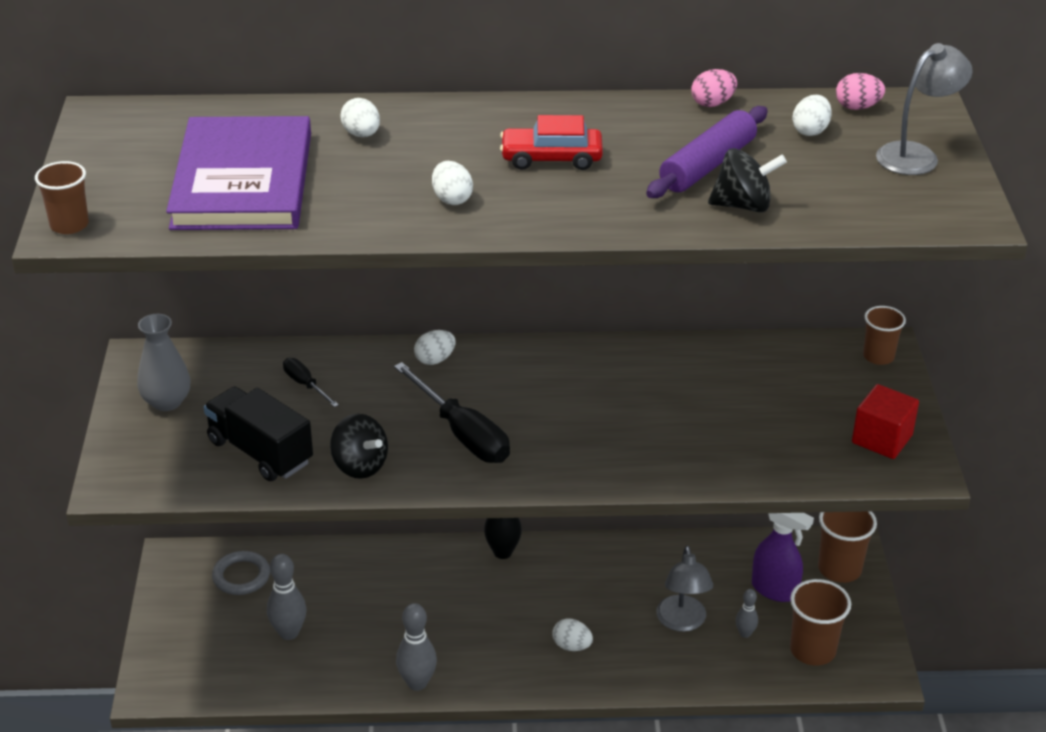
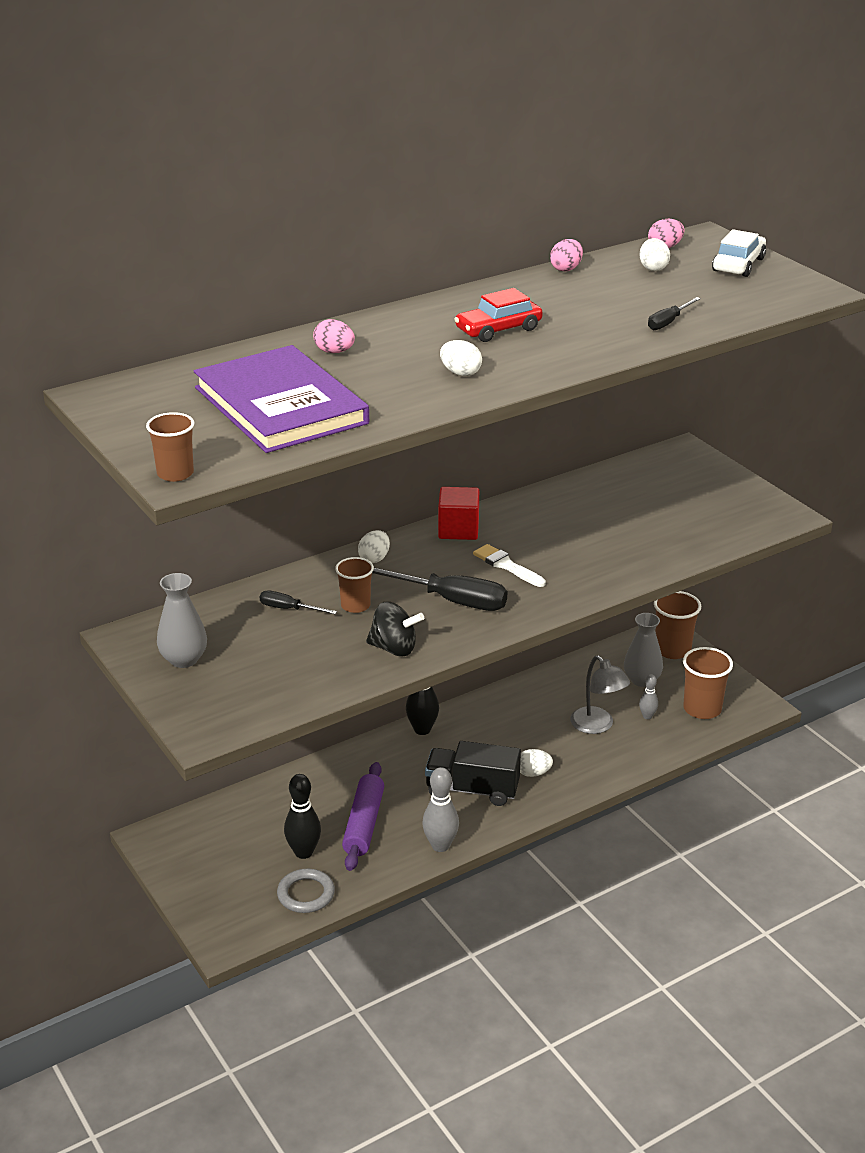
camera: 30 degrees left, 5 degrees down
(241, 576) = (224, 827): grey ring -> grey ring (306, 894)
(260, 452) = (303, 667): black truck -> black truck (472, 789)
(289, 633) = (303, 852): grey bowling pin -> black bowling pin
(361, 134) = (334, 352): white egg -> pink egg
(556, 416) = (506, 565): none -> white brush
(707, 165) = (613, 305): purple rolling pin -> purple rolling pin (364, 824)
(743, 205) = (668, 322): black spinning top -> black screwdriver
(775, 590) = (641, 680): purple spray bottle -> grey vase
(878, 356) = (687, 456): brown cup -> brown cup (355, 605)
(882, 439) = (742, 506): red cube -> red cube (458, 529)
(916, 155) = (738, 265): grey lamp -> white car

